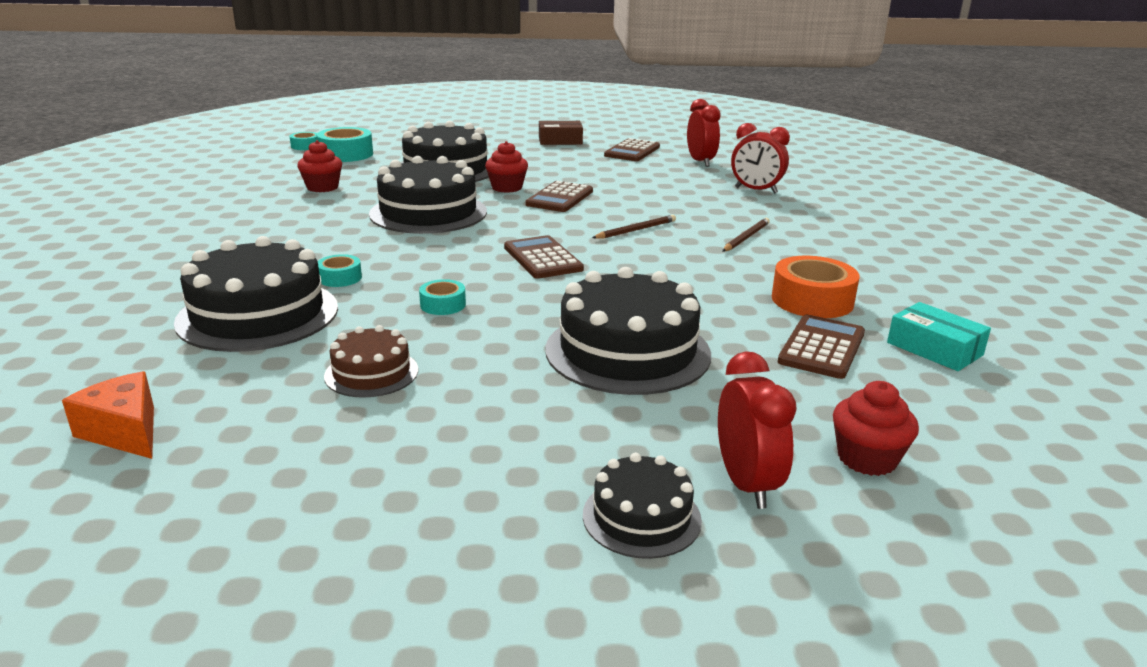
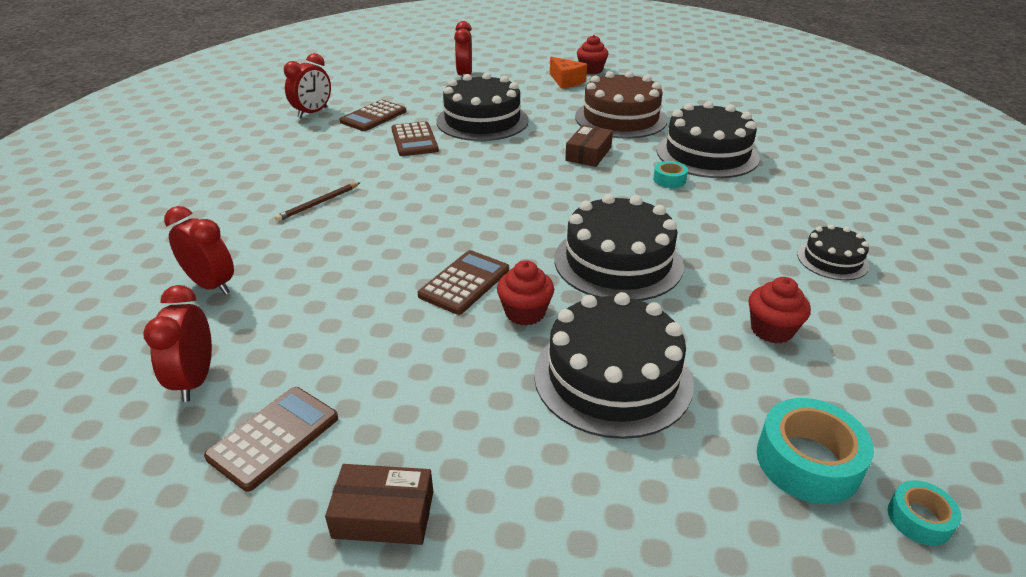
camera: 170 degrees left, 10 degrees up
(125, 432) = (720, 102): orange cheese -> orange cheese (566, 81)
(371, 373) = (620, 118): brown cake -> brown cake, size x1.90
(443, 305) = (588, 154): turquoise tape -> brown box
(542, 258) = (511, 190): brown calculator -> brown calculator (414, 140)
(636, 230) = (411, 220): brown pencil -> none
(641, 517) = (508, 71): black cake -> black cake (832, 260)
(812, 300) = (341, 143): orange tape -> none
(867, 459) = (410, 79): red cupcake -> red cupcake (591, 70)
(934, 349) = (313, 113): turquoise box -> red clock

